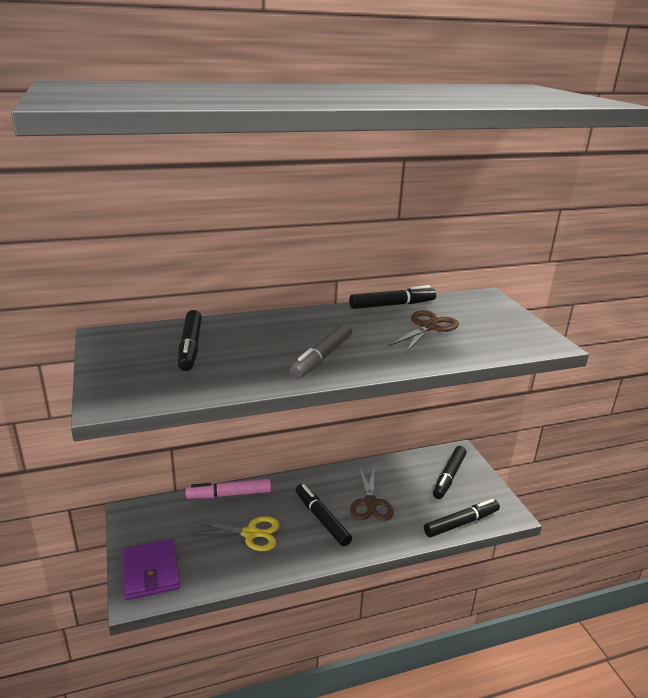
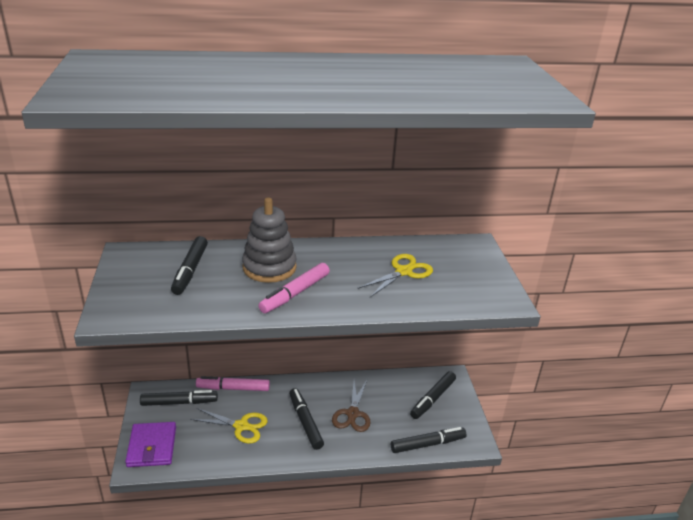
camera: 10 degrees right, 5 degrees up
(280, 336) = (269, 267): none -> grey stacking toy
(322, 357) = (295, 293): grey marker -> pink marker
(392, 305) = (382, 244): black marker -> black marker (179, 402)
(428, 327) = (403, 272): brown scissors -> yellow scissors

